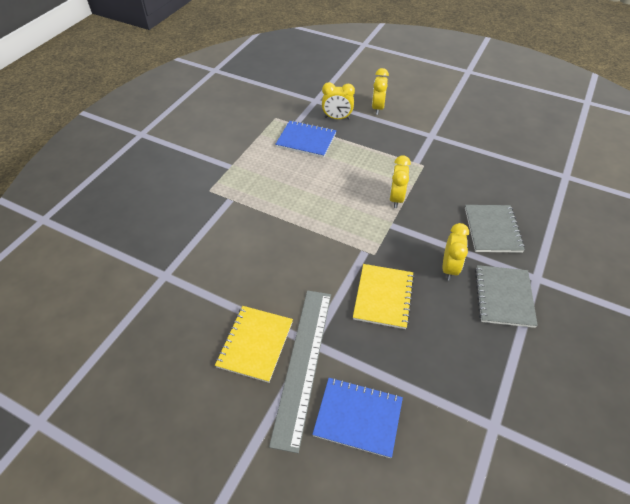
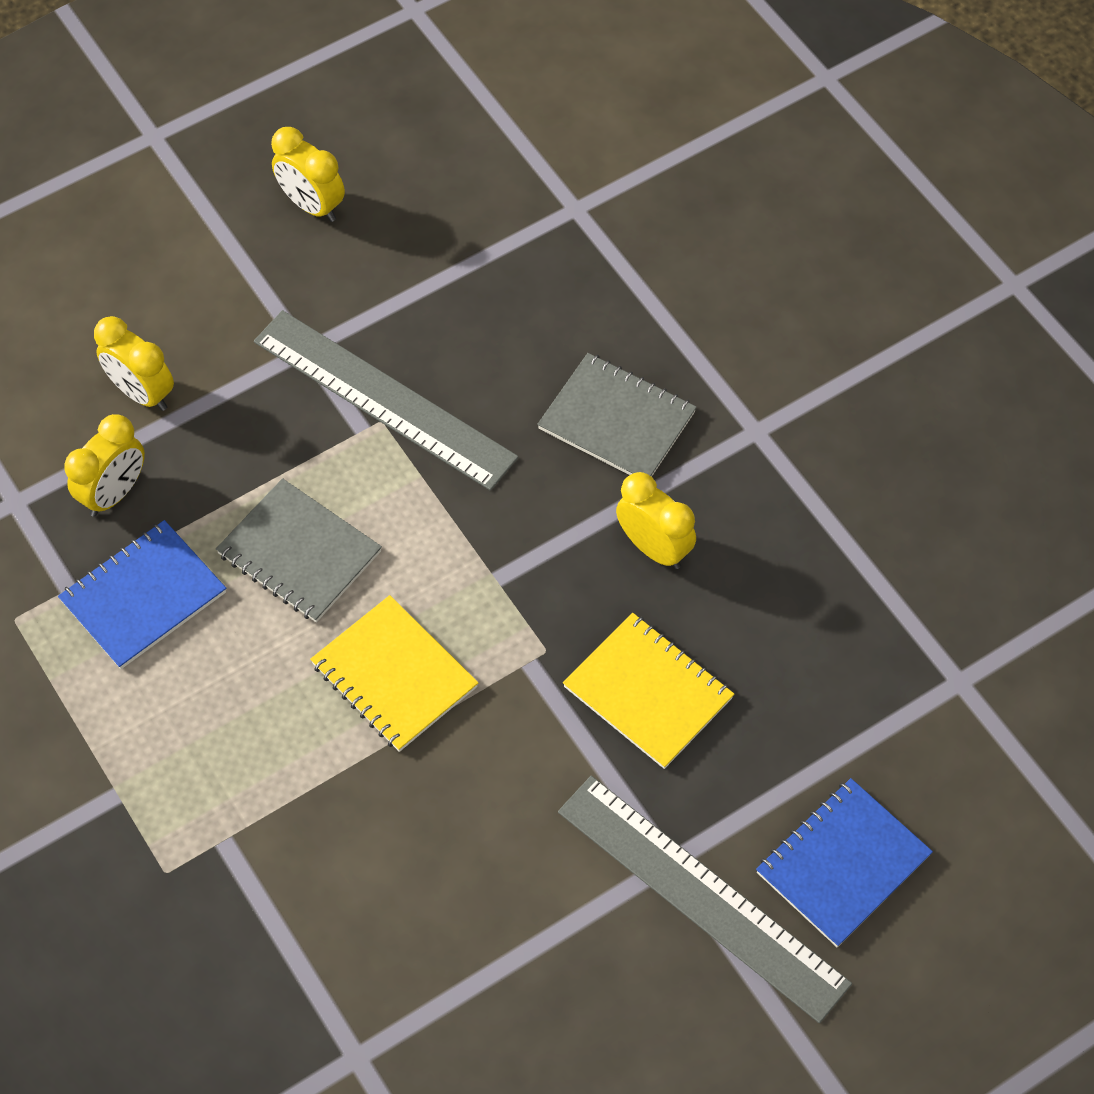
camera: 60 degrees left, 10 degrees up
(255, 344) = (618, 957): yellow notebook -> yellow notebook (394, 676)
(396, 198) = (436, 528): yellow clock -> yellow clock (312, 205)
(433, 162) = (384, 399): none -> grey ruler
(503, 297) = (761, 507): grey notebook -> grey notebook (299, 553)

